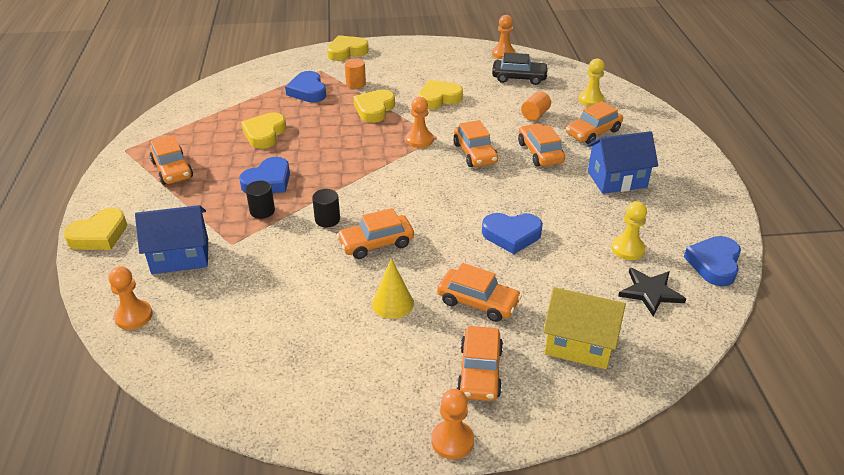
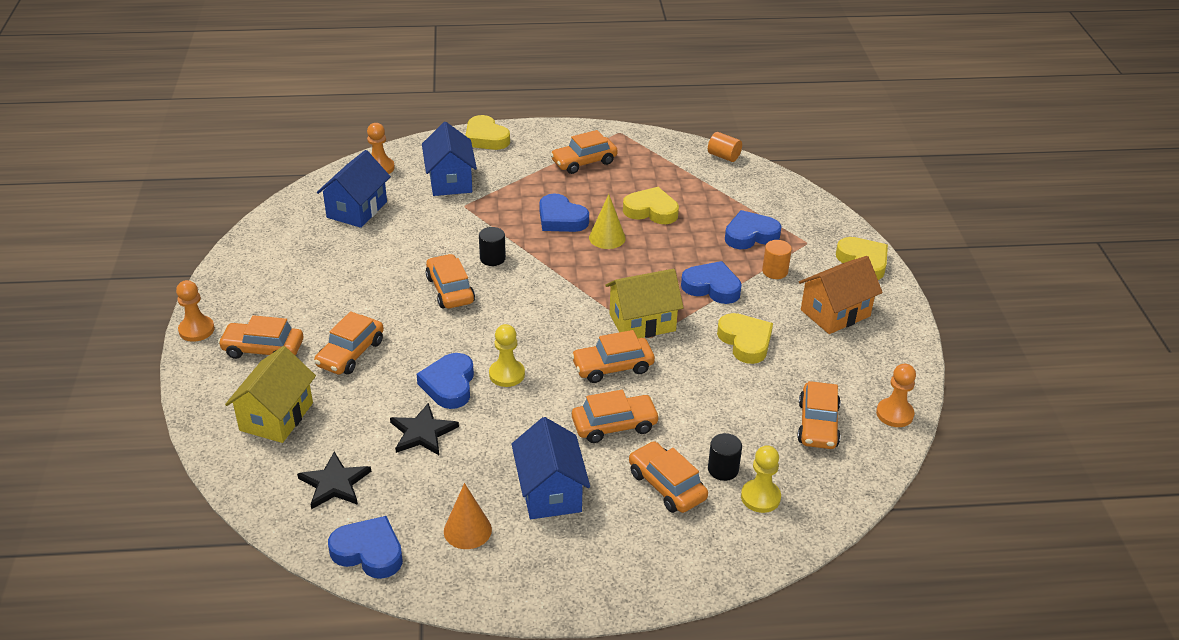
camera: 90 degrees right, 0 degrees up
(221, 326) = (357, 209): none -> blue house
(262, 211) = (511, 219): black cylinder -> black cylinder (723, 469)
(374, 109) = (712, 287): yellow heart -> blue heart
(392, 303) = (362, 300): yellow cone -> yellow cone (607, 238)
(404, 65) = (835, 313): none -> orange house
(419, 140) = (642, 322): orange pawn -> yellow house
(519, 78) = (818, 424): black car -> orange car
(535, 115) = (711, 431): orange cylinder -> orange cylinder (723, 156)
(574, 246) = (422, 432): none -> black star
(627, 249) = (410, 477): yellow pawn -> yellow pawn (507, 374)
(670, 215) = (467, 530): none -> orange cone

